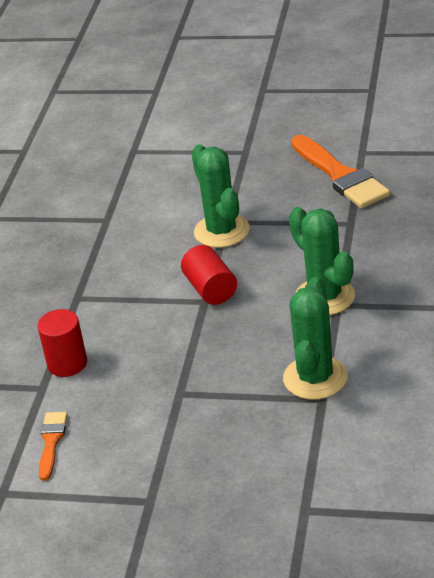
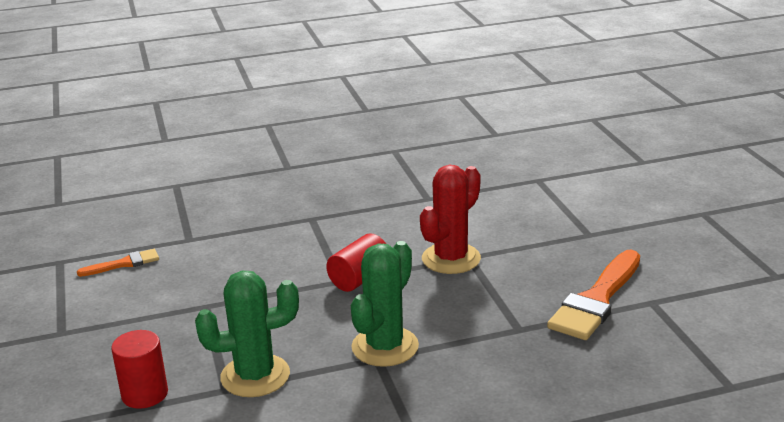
camera: 60 degrees right, 10 degrees down
(67, 363) = (223, 241): red cylinder -> red cylinder (145, 394)
(221, 231) = (451, 259): green cactus -> red cactus

